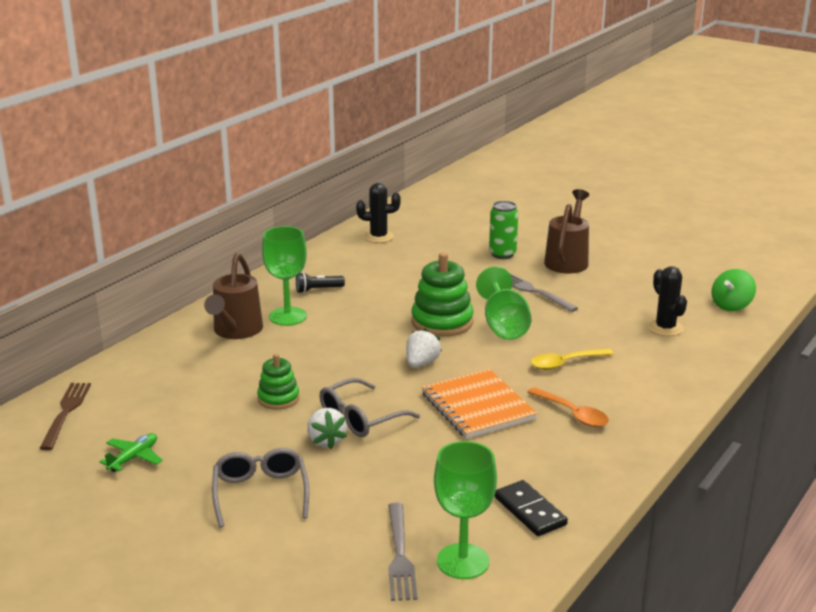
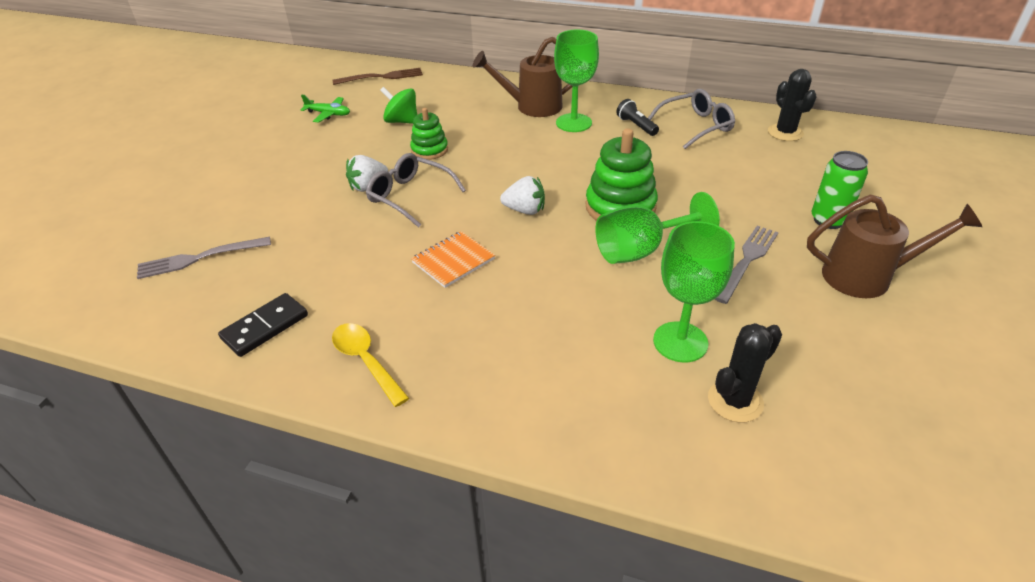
camera: 75 degrees right, 15 degrees up
(260, 494) = (286, 174): grey glasses -> grey glasses (695, 126)
(463, 561) = (187, 296): green goblet -> green goblet (680, 342)
(477, 406) = (453, 261): orange notebook -> orange notebook, size x0.63
(565, 363) = (577, 312): yellow spoon -> yellow spoon (366, 361)
(572, 414) = (461, 334): orange spoon -> none
(731, 306) = (878, 483): green spinning top -> green spinning top (402, 121)

